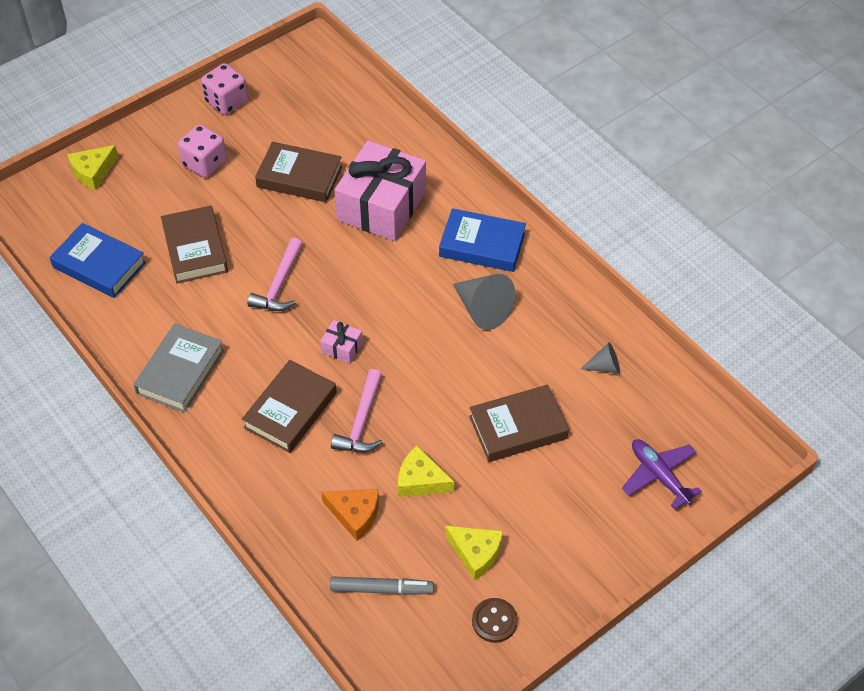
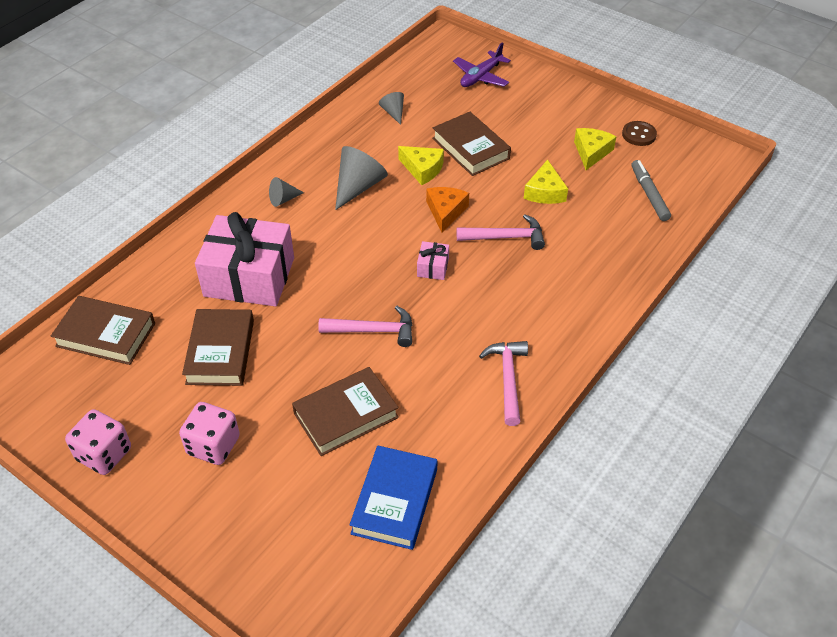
camera: 105 degrees left, 5 degrees down
(93, 172) = (248, 563): yellow cheese -> yellow cheese (422, 169)
(180, 372) = (508, 379): grey book -> pink hammer
(290, 410) = (515, 286): brown book -> brown book (106, 335)
(355, 514) = (595, 222): orange cheese -> orange cheese (445, 212)
(482, 245) = (283, 199): blue book -> grey cone

